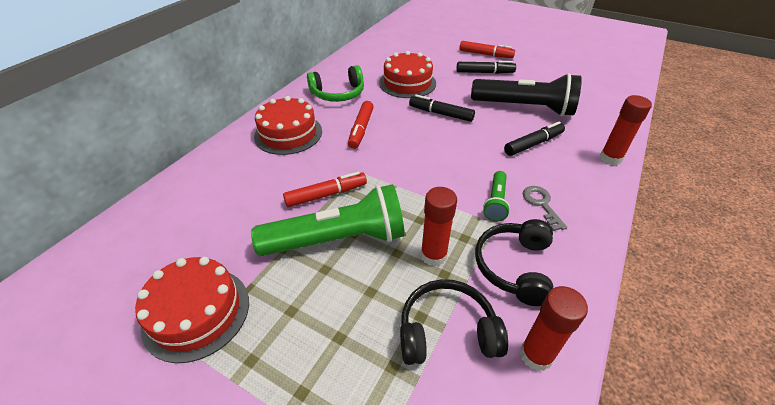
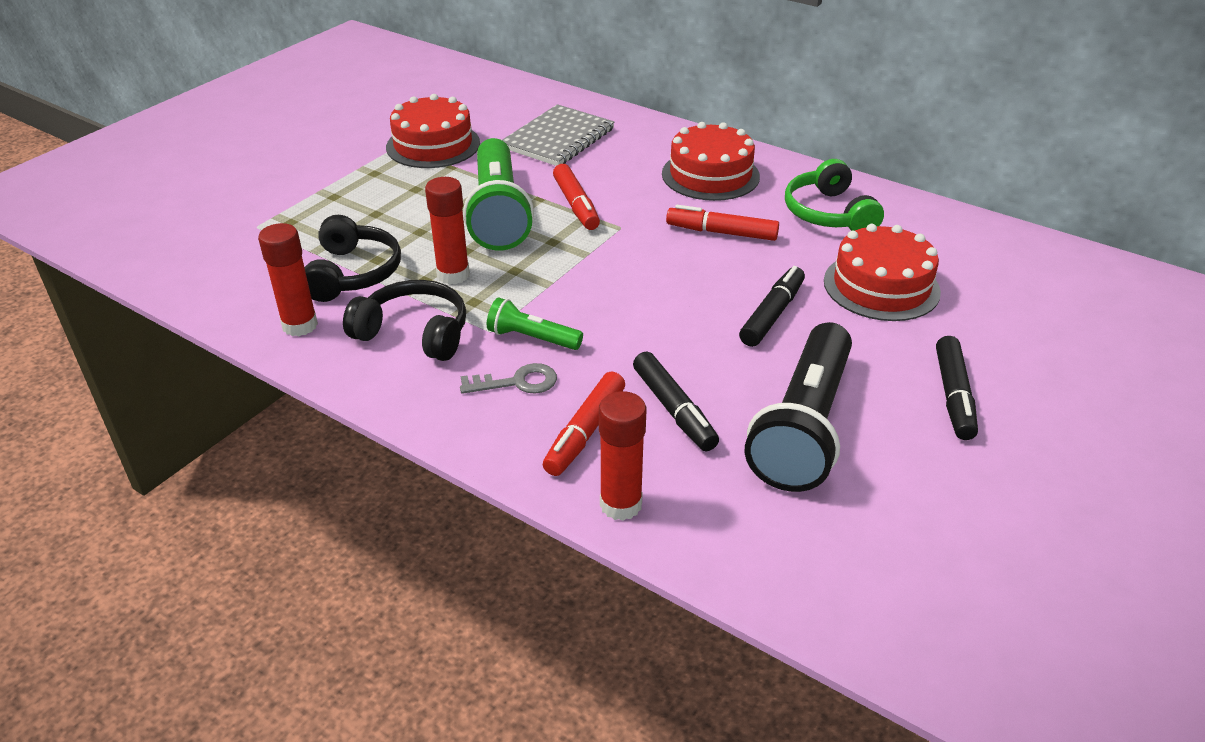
camera: 95 degrees right, 5 degrees down
(211, 214) = (558, 138): none -> grey notebook
(485, 54) = (1054, 414): red marker -> red marker (585, 432)

